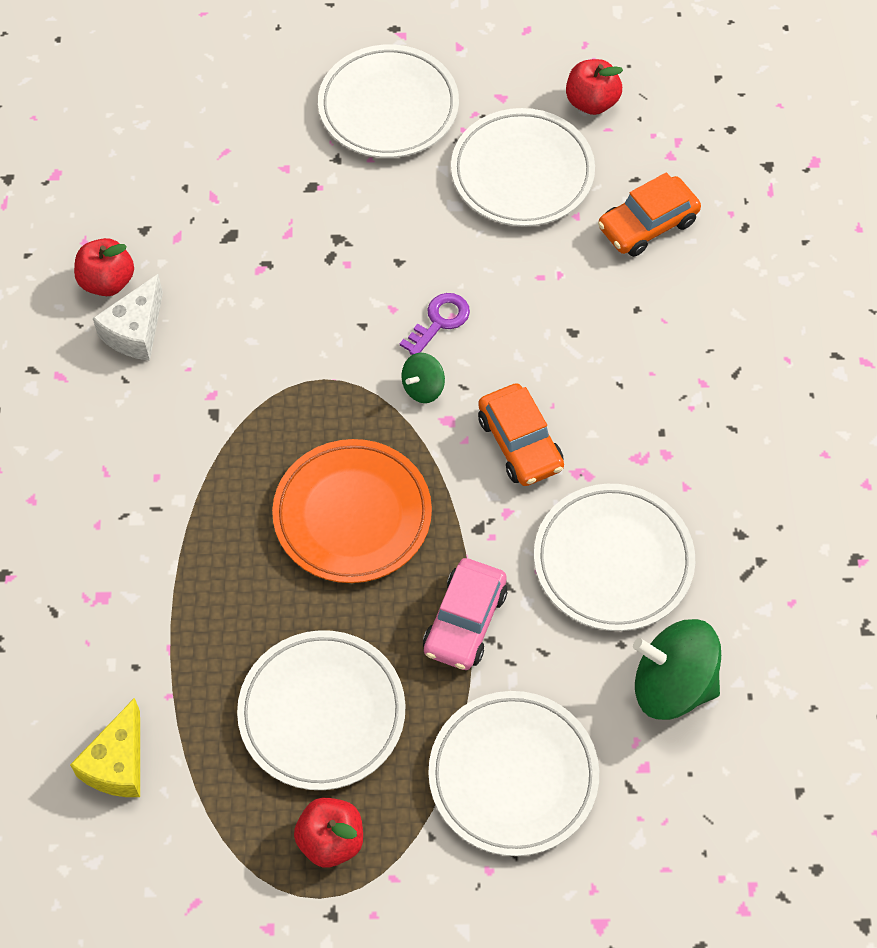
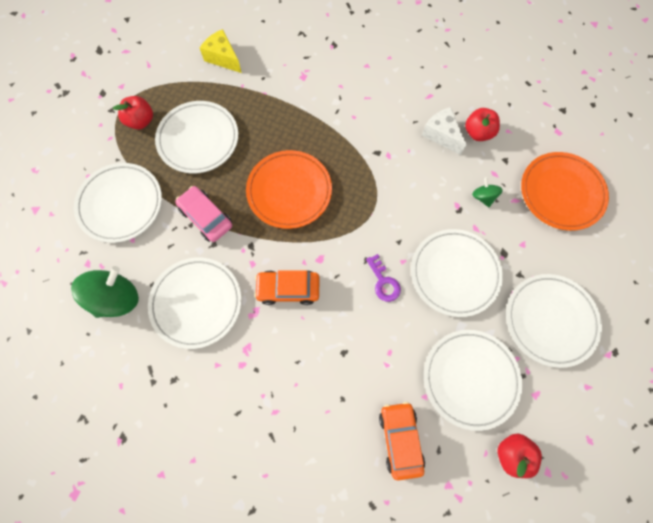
camera: 115 degrees right, 10 degrees up
(172, 143) = (561, 193): none -> orange plate
(377, 237) = (454, 273): none -> white plate
(423, 388) = (345, 255): green spinning top -> green spinning top (483, 197)

